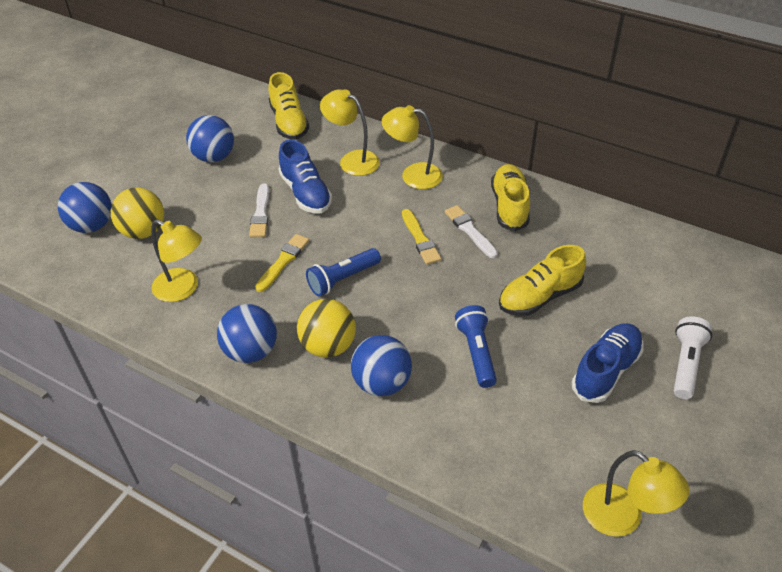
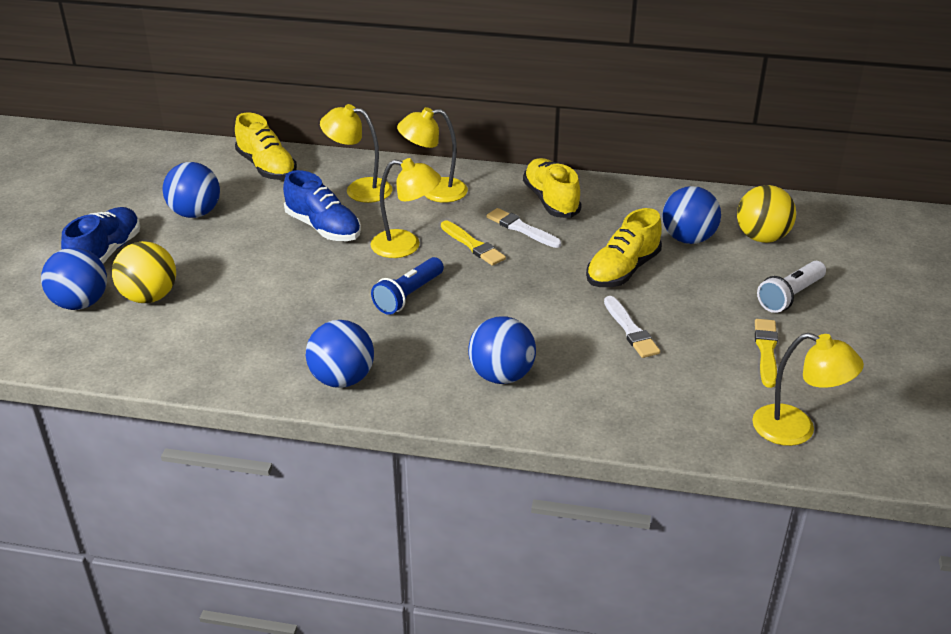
camera: 20 degrees left, 10 degrees down
(183, 289) = (229, 340): yellow lamp -> yellow lamp (406, 246)
(261, 213) = (281, 255): white brush -> white brush (630, 330)
(283, 261) = (333, 293): yellow brush -> yellow brush (766, 351)
(328, 346) = (426, 356): yellow ball -> yellow ball (761, 237)
(476, 352) = (585, 329): blue flashlight -> none
(606, 370) = (719, 317): blue shoe -> blue shoe (106, 253)
(616, 276) = (688, 239): none -> blue ball
(686, 364) = (790, 296): white flashlight -> white flashlight turned 135 degrees counterclockwise

